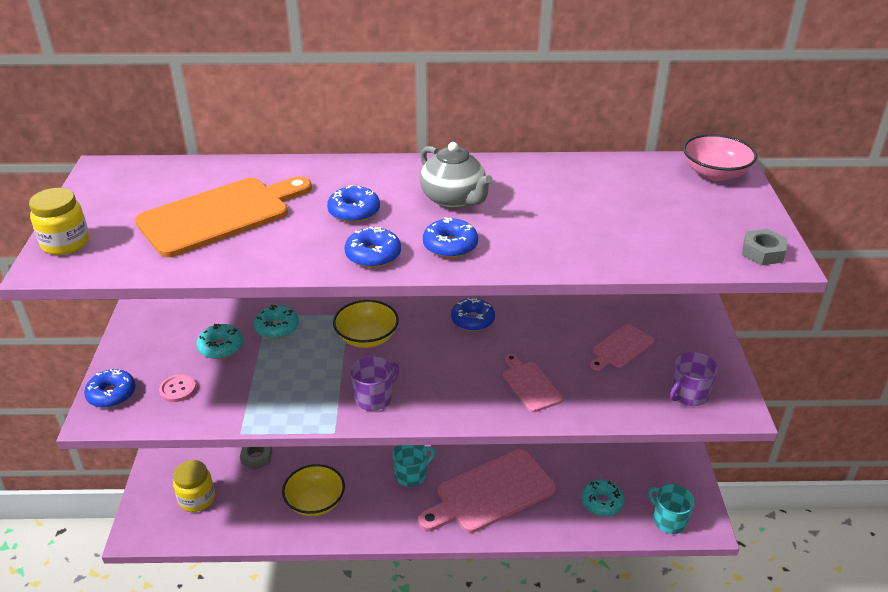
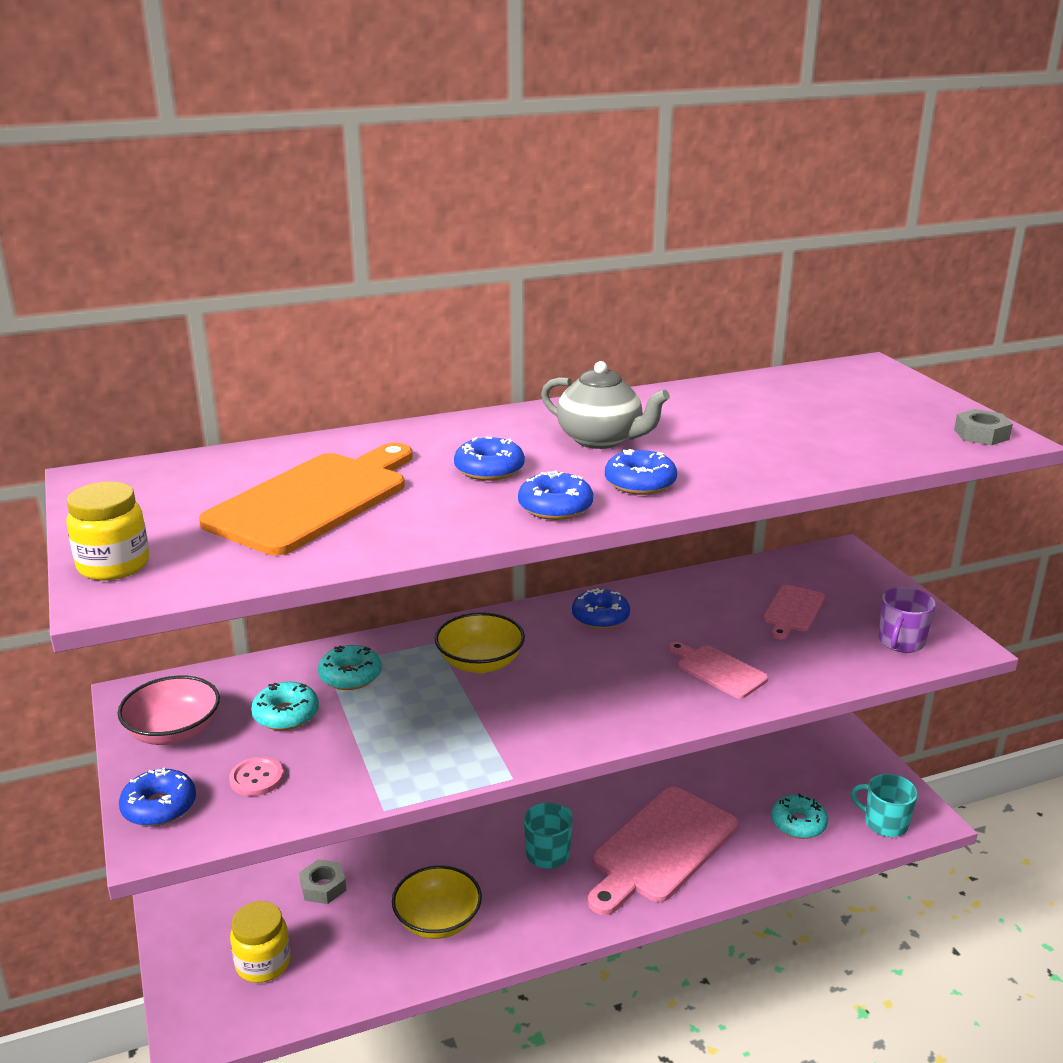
camera: 20 degrees left, 10 degrees down
(374, 398) = (537, 727): purple mug -> none
(715, 173) = (864, 375): pink bowl -> pink bowl (174, 732)

